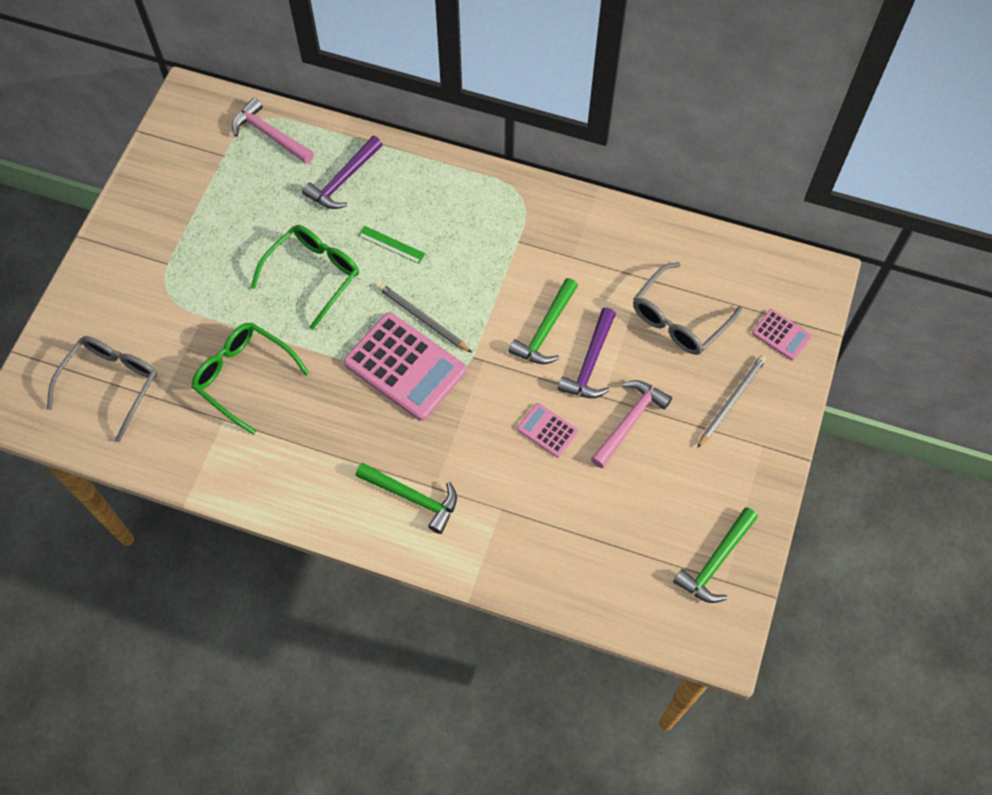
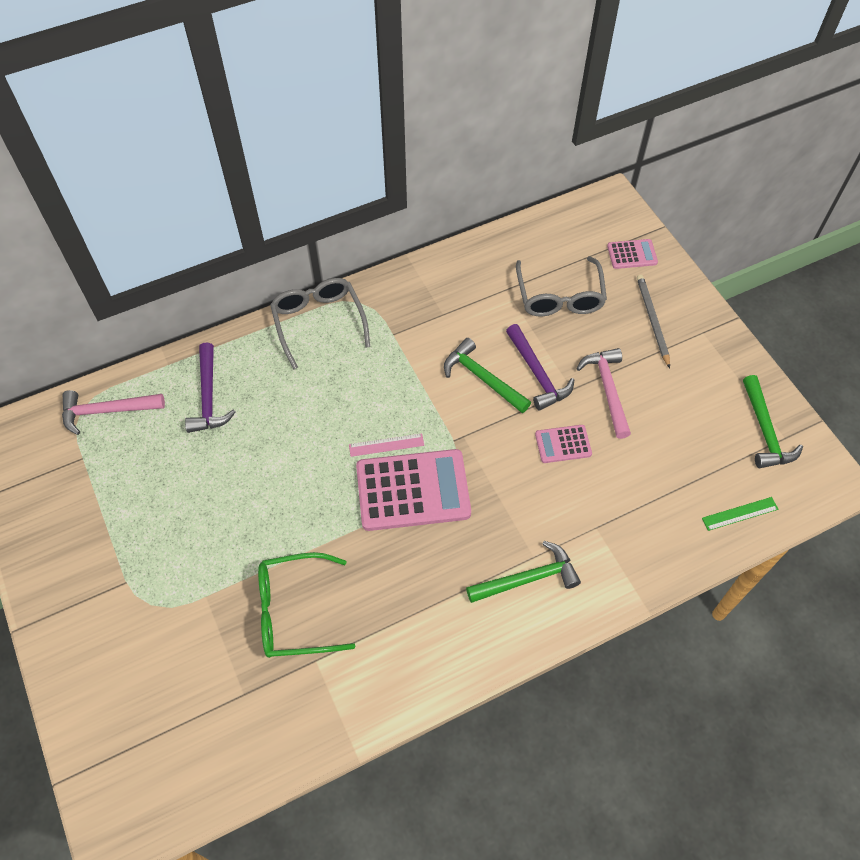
camera: 45 degrees left, 5 degrees down
(111, 384) = (184, 723): grey glasses -> grey glasses (318, 322)
(313, 275) = (264, 485): green glasses -> none
(391, 244) = (301, 412): green ruler -> green ruler (740, 513)
(423, 319) = (386, 445): grey pencil -> pink ruler
(545, 330) = (482, 378): green hammer -> green hammer turned 150 degrees clockwise

